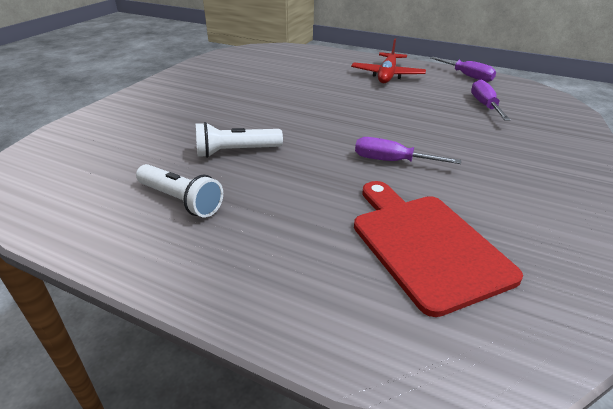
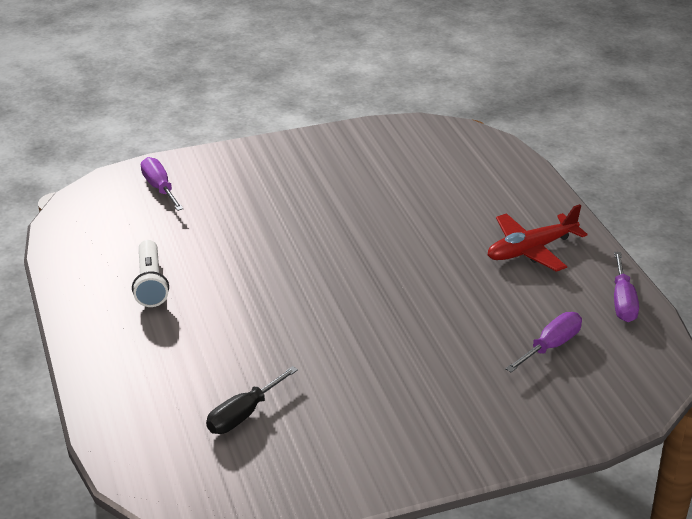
camera: 45 degrees right, 0 degrees up
(236, 151) = (242, 262): white flashlight -> none
(391, 161) = (341, 344): purple screwdriver -> purple screwdriver (160, 188)
(425, 245) = (243, 414): red cutting board -> black screwdriver

